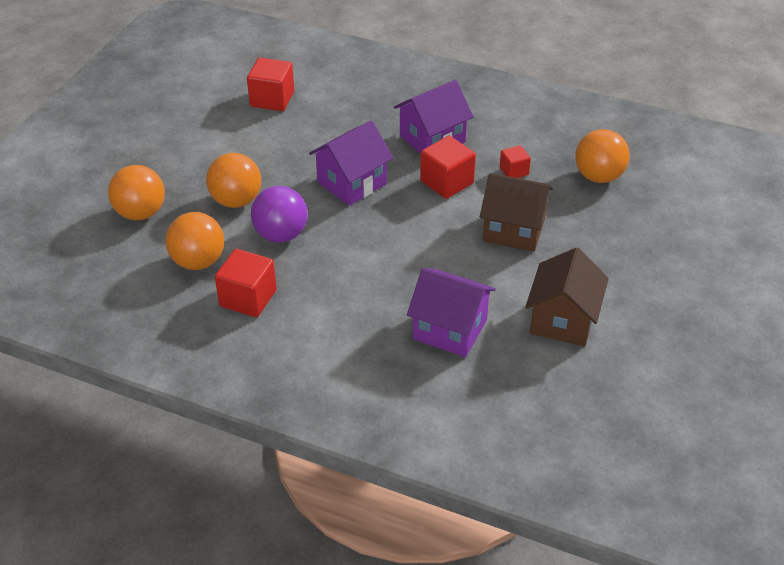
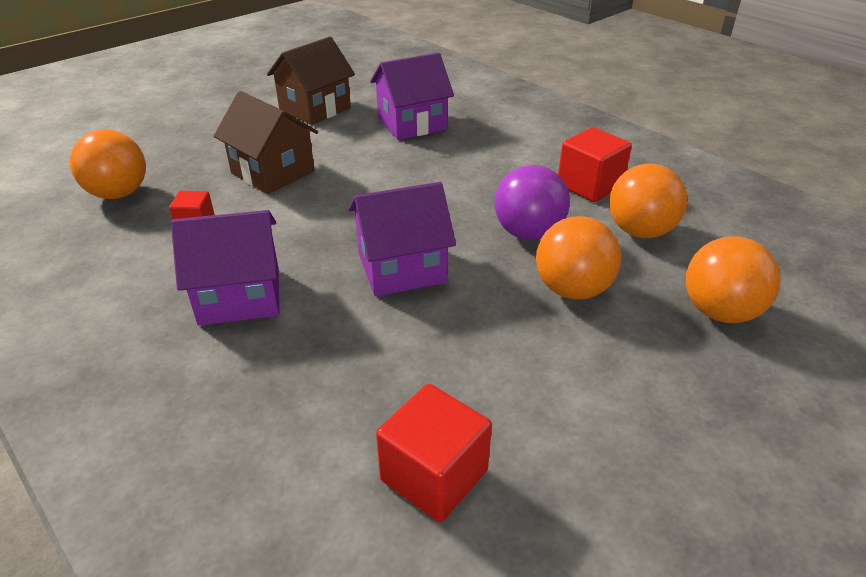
camera: 155 degrees left, 5 degrees down
(447, 182) = (285, 235): red cube -> none
(450, 329) = (411, 124): purple house -> purple house turned 75 degrees counterclockwise

